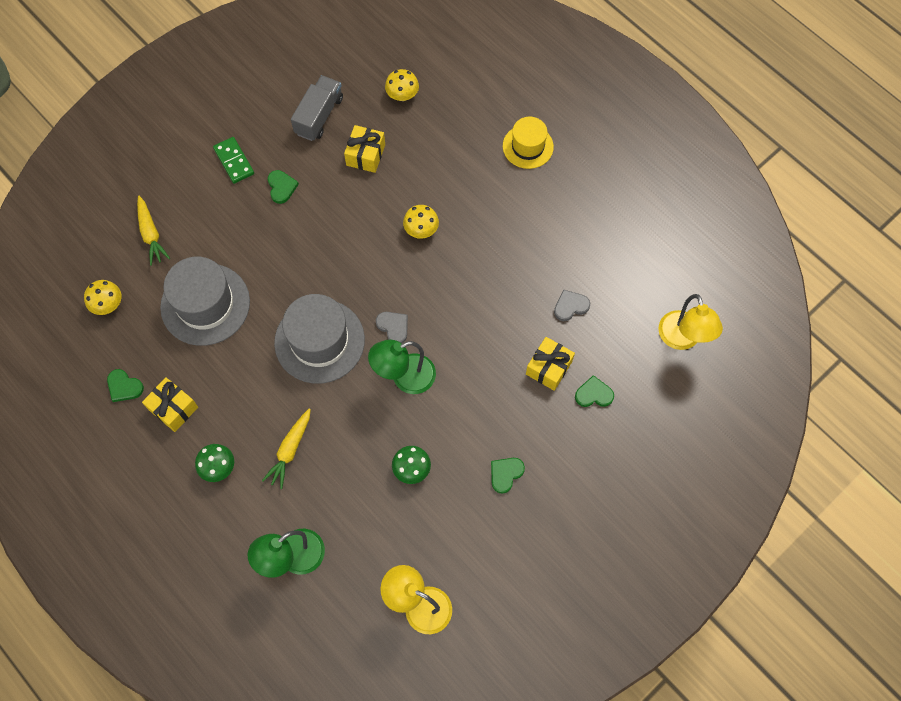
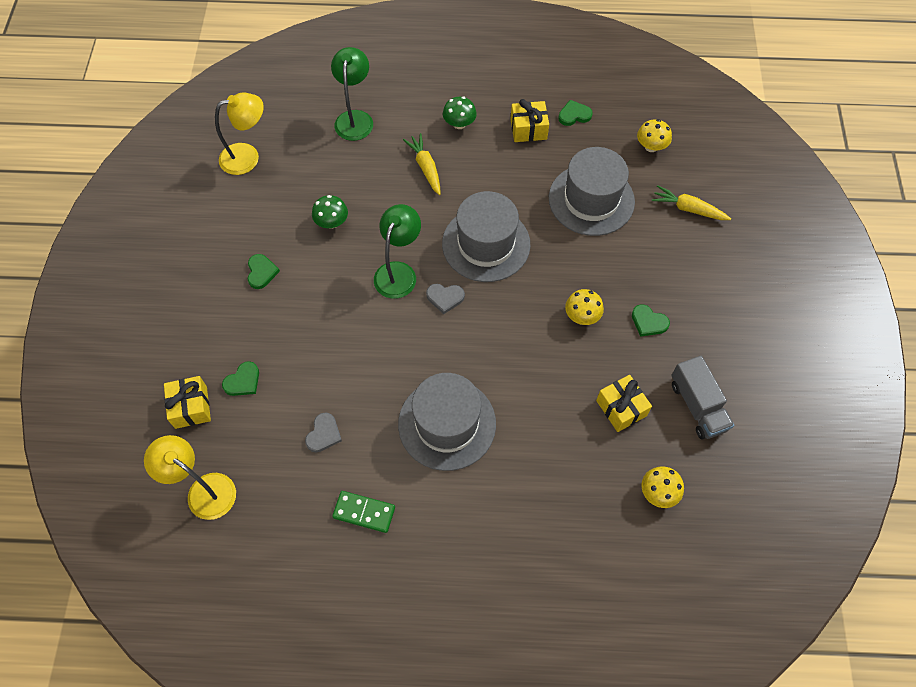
camera: 135 degrees right, 5 degrees down
(234, 161) = (707, 308): green domino -> green domino (364, 512)
(421, 230) = (506, 387): yellow mushroom -> yellow mushroom (582, 316)
(484, 242) = (447, 424): none -> grey hat
(528, 146) = (499, 549): yellow hat -> none
(548, 368) = (297, 370): yellow gift -> yellow gift (191, 407)

